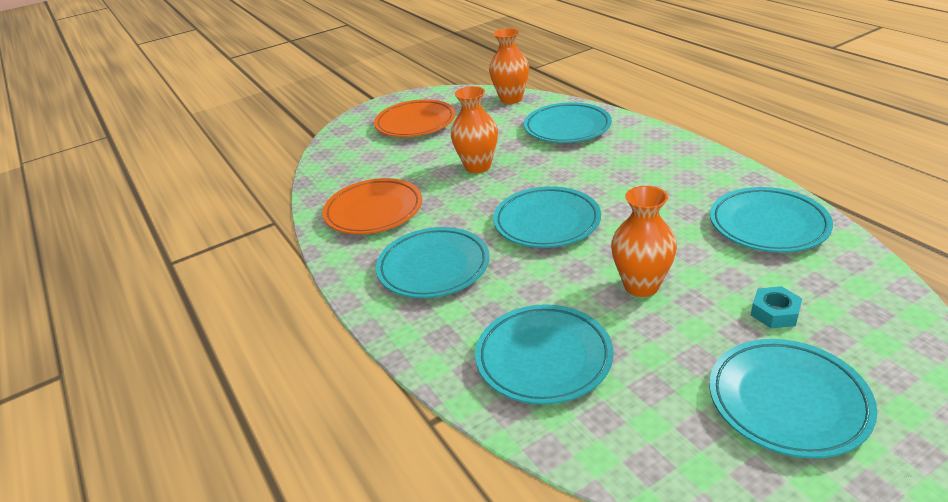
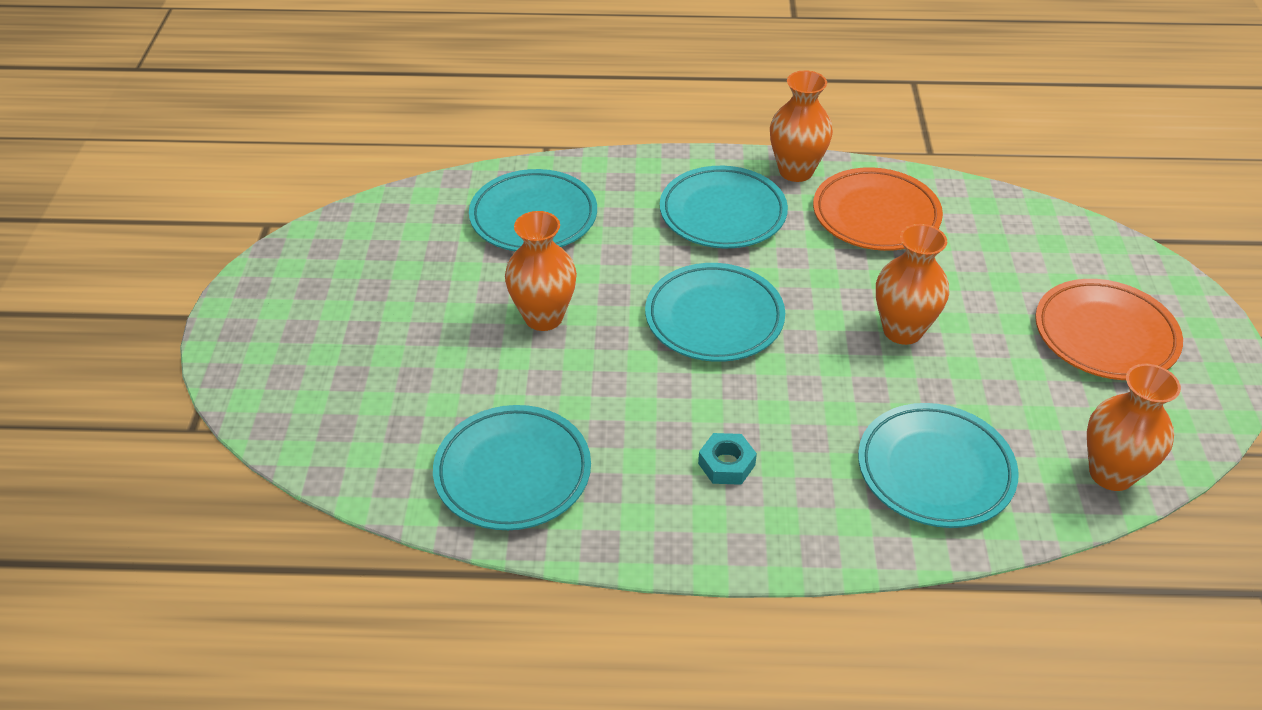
camera: 120 degrees right, 10 degrees up
(348, 260) = (796, 171): none -> orange vase
(774, 313) = (413, 369): turquoise nut -> turquoise nut (726, 464)
(787, 402) = (343, 303): turquoise plate -> none

